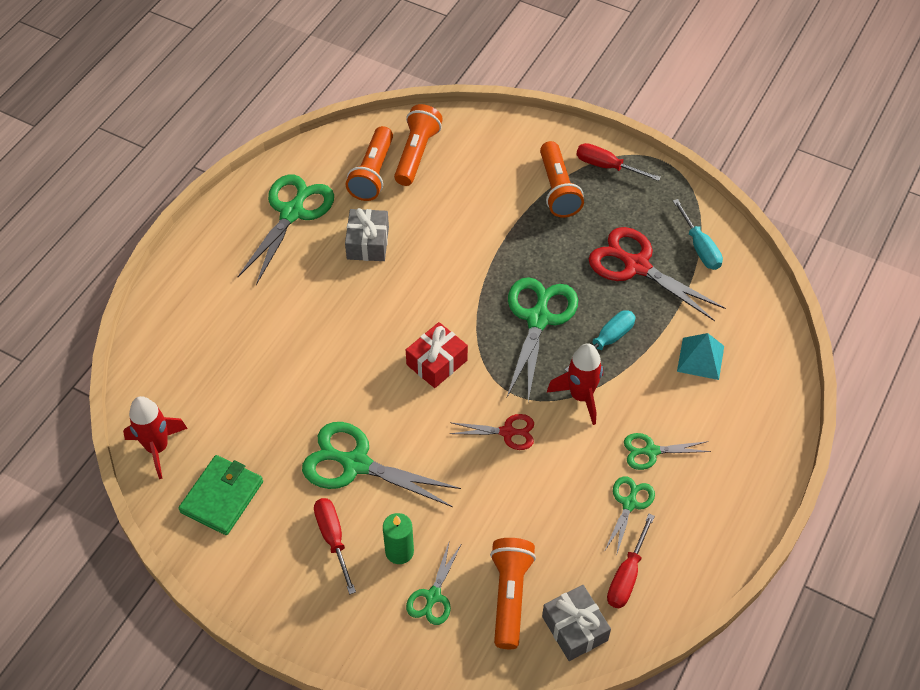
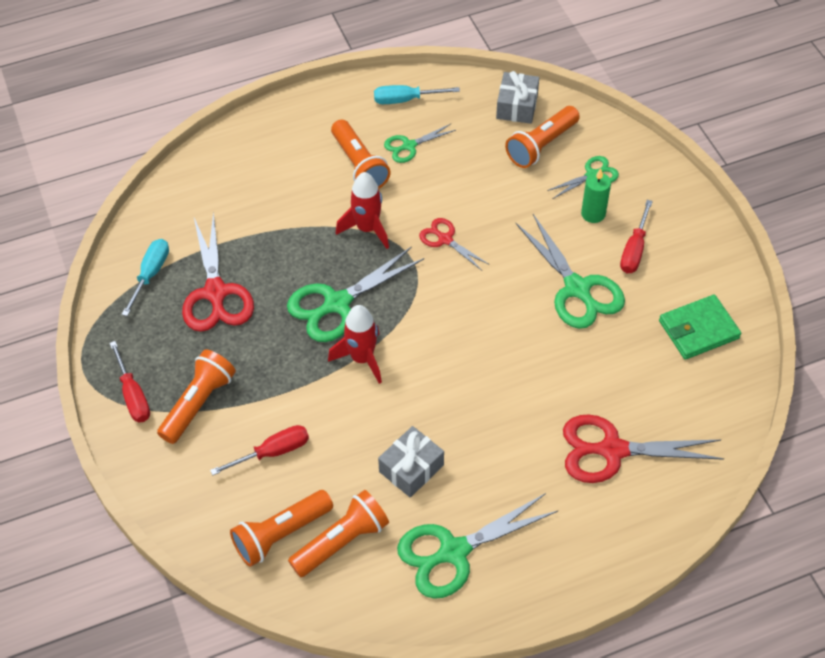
camera: 140 degrees left, 0 degrees up
(157, 448) = (728, 401): red rocket -> red rocket (362, 358)
(228, 348) = (612, 450): none -> red scissors
(437, 362) = (449, 323): red gift -> none
(607, 341) = (305, 253): turquoise screwdriver -> turquoise screwdriver (405, 100)
(627, 576) = (455, 111): red screwdriver -> red screwdriver (273, 452)
(651, 451) = (359, 165): green scissors -> orange flashlight
(700, 358) = (254, 198): turquoise pyramid -> none

